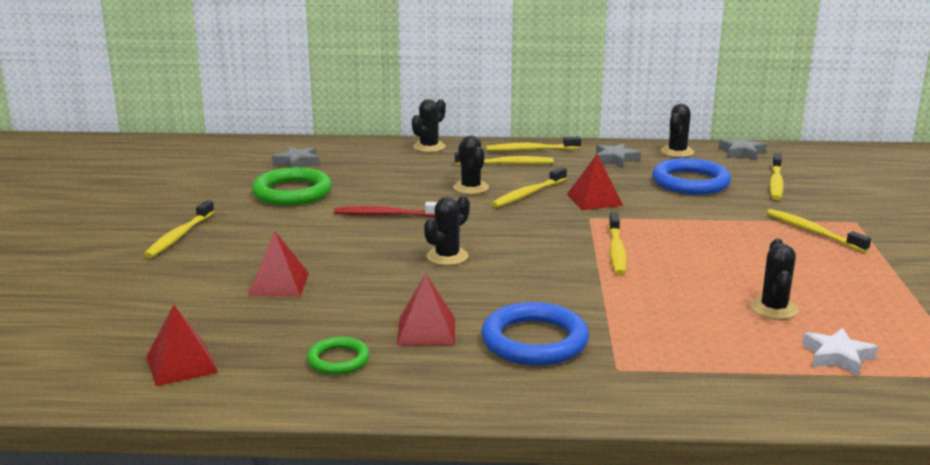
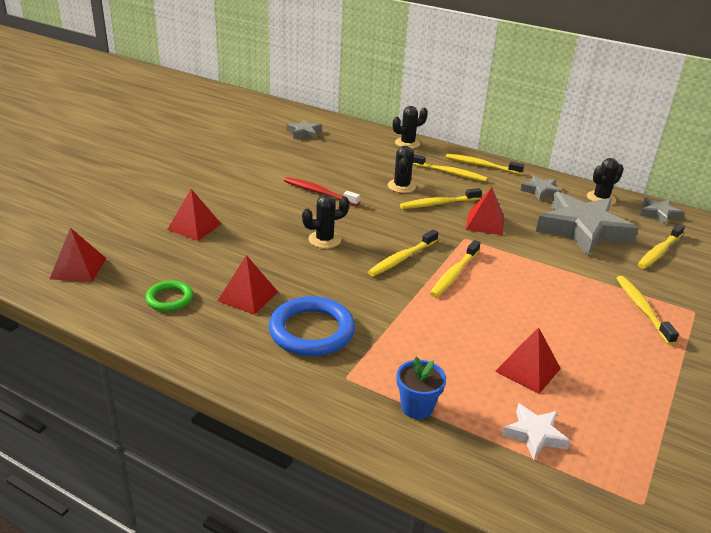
camera: 25 degrees right, 10 degrees up
(179, 236) = (173, 171): yellow toothbrush -> yellow toothbrush (402, 258)
(292, 192) = (276, 156): green ring -> none
(690, 182) = (582, 230): blue ring -> grey star
(713, 370) = (417, 407): none -> blue flower pot
(774, 308) = (527, 370): black cactus -> red pyramid

